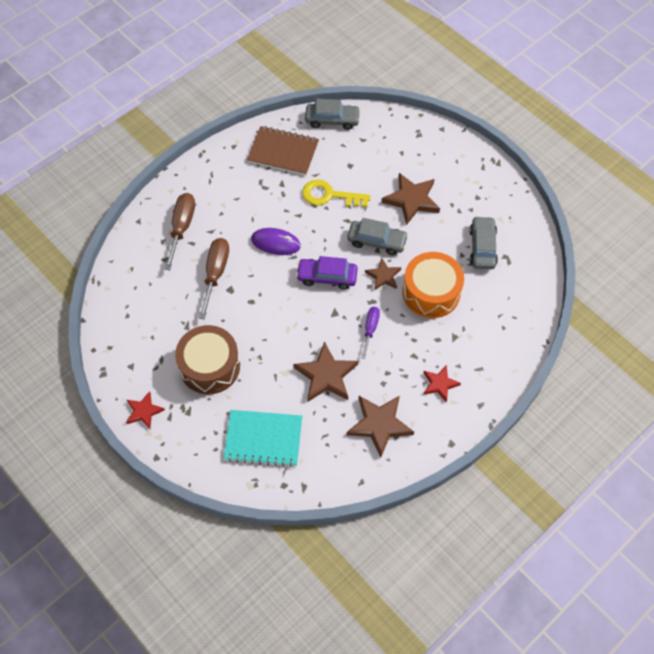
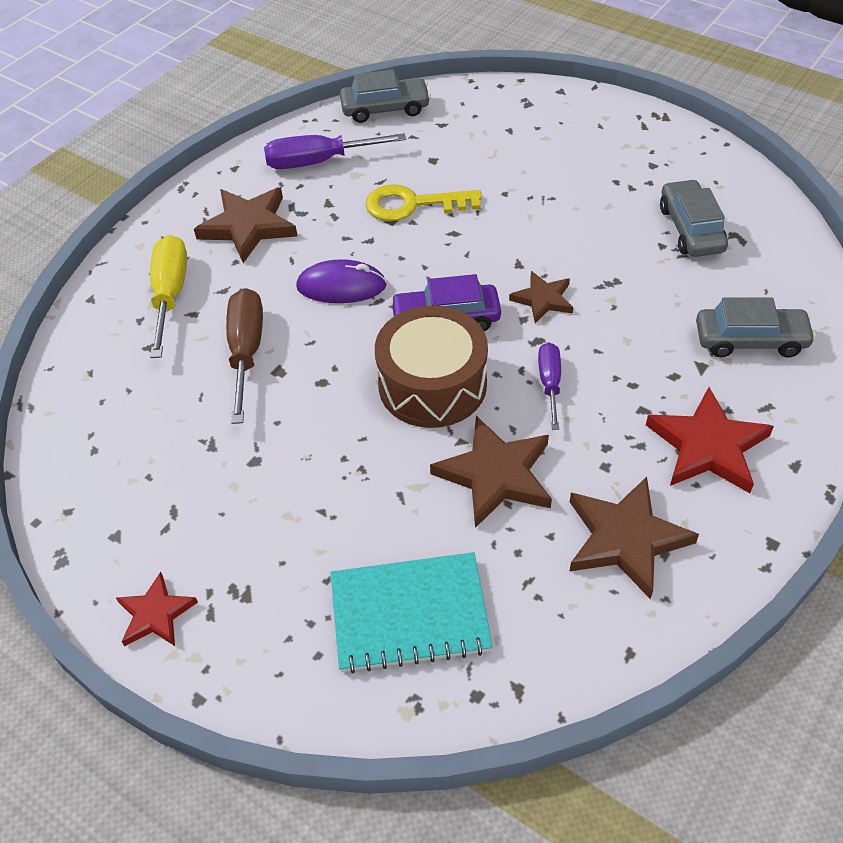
camera: 10 degrees left, 10 degrees down
(182, 227) = (170, 294): brown screwdriver -> yellow screwdriver
(210, 366) = (271, 504): brown drum -> brown drum (432, 384)
(283, 152) = (318, 162): brown notebook -> purple screwdriver
(376, 241) = (513, 253): grey car -> grey car (750, 340)
(411, 200) = (549, 187): brown star -> brown star (248, 226)
(431, 292) = (633, 308): orange drum -> none
(439, 384) = (708, 446): red star -> red star, size x1.68

